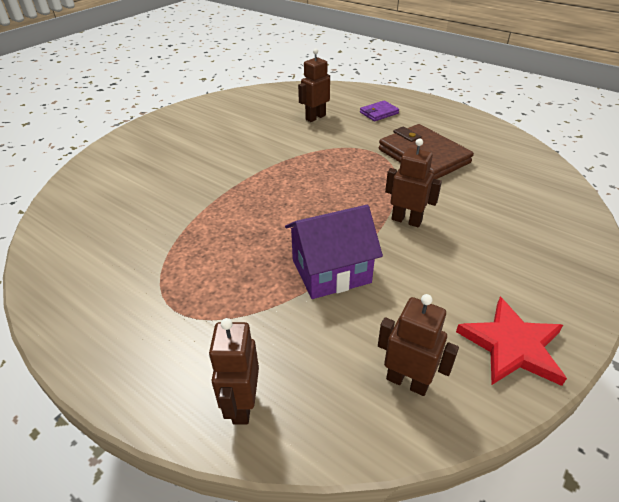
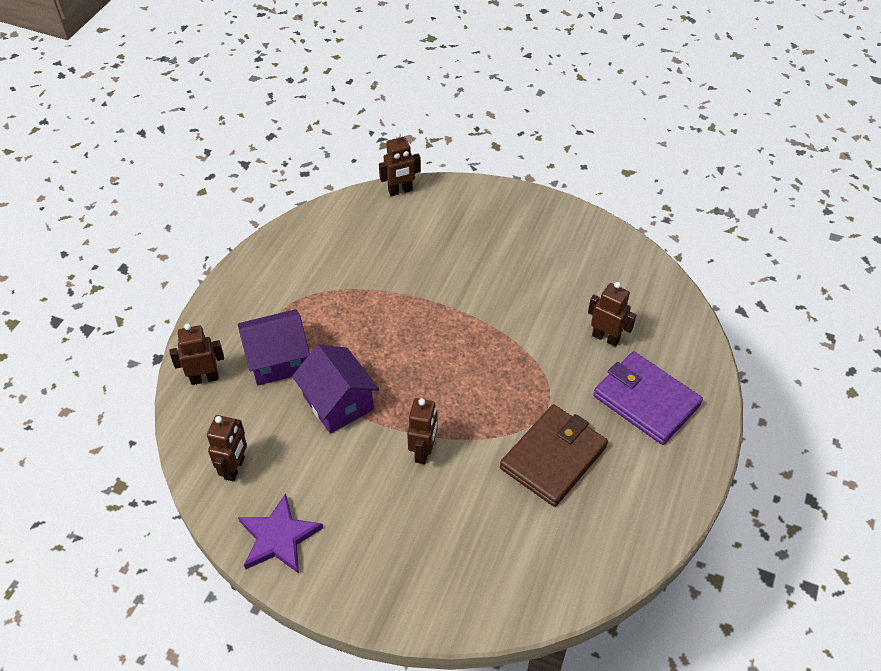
camera: 75 degrees right, 10 degrees up
(66, 189) = (400, 191): none -> brown robot
(247, 317) = (278, 360): none -> purple house
(379, 113) = (646, 400): purple wallet -> purple wallet, size x2.05
(512, 346) = (278, 537): red star -> purple star

